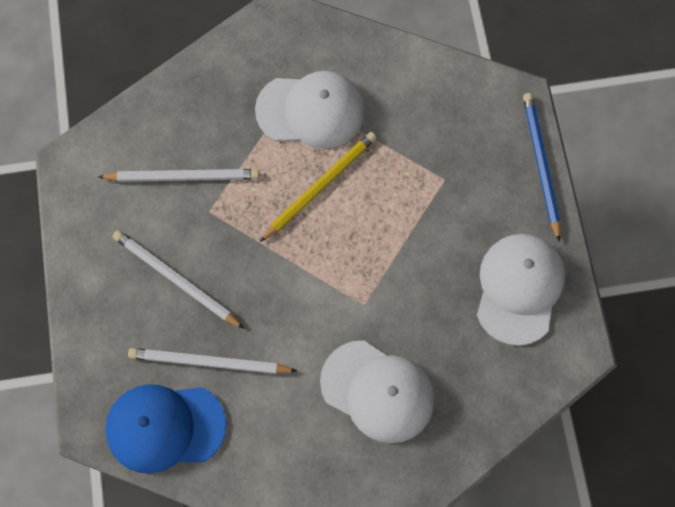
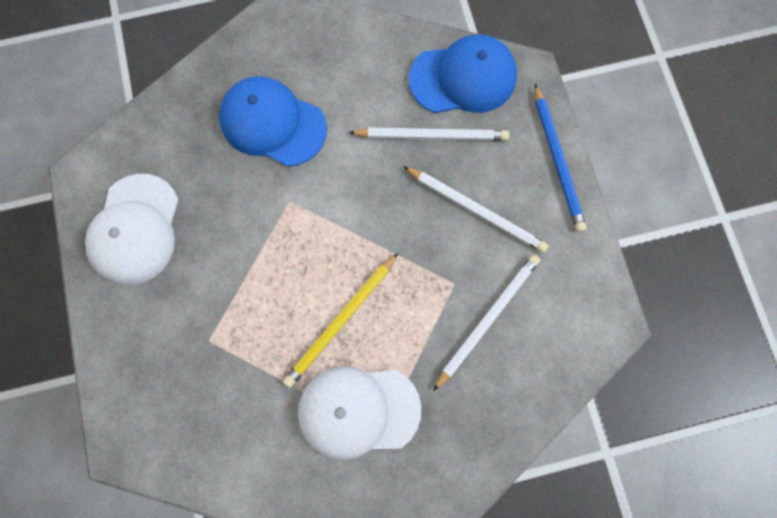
camera: 175 degrees right, 5 degrees up
(183, 177) = (487, 319): white pencil -> white pencil turned 135 degrees clockwise
(378, 391) = (272, 123): white cap -> blue cap
(541, 164) = (103, 367): blue pencil -> blue pencil (557, 160)

